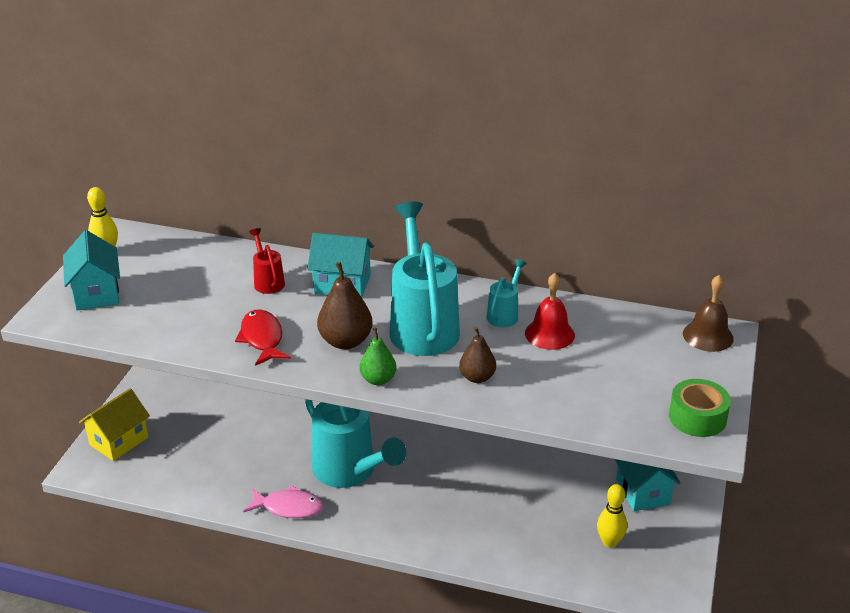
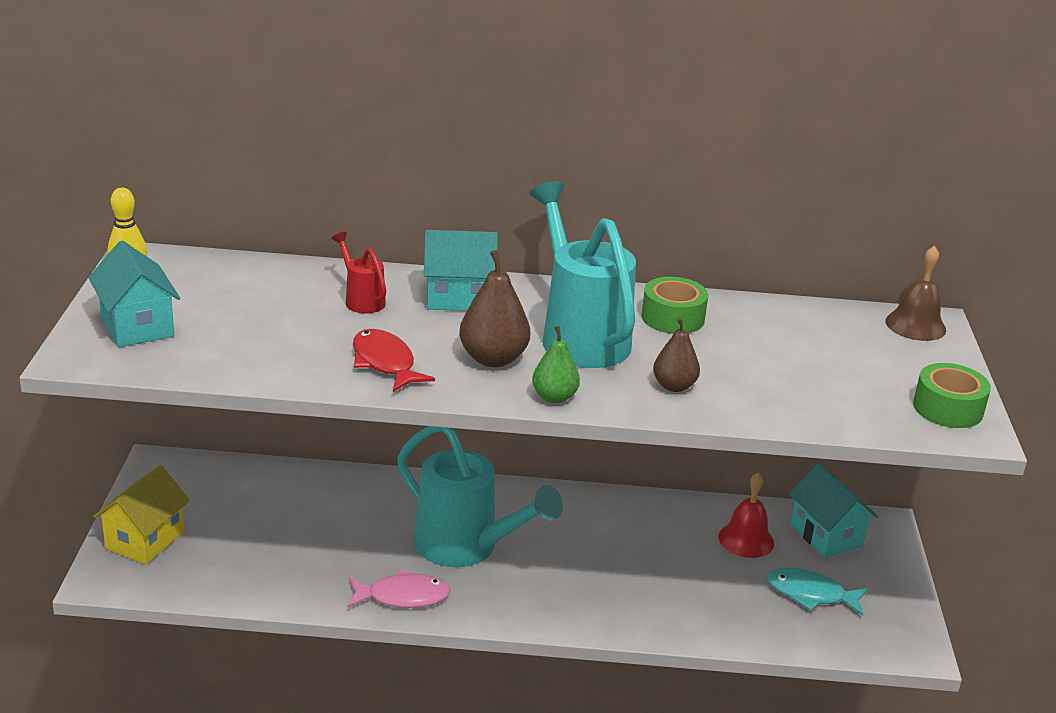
camera: 15 degrees left, 5 degrees down
(504, 314) = (672, 318): turquoise watering can -> green tape
(549, 334) = (736, 335): red bell -> red bell (746, 539)
(609, 542) = (811, 594): yellow bowling pin -> turquoise fish

